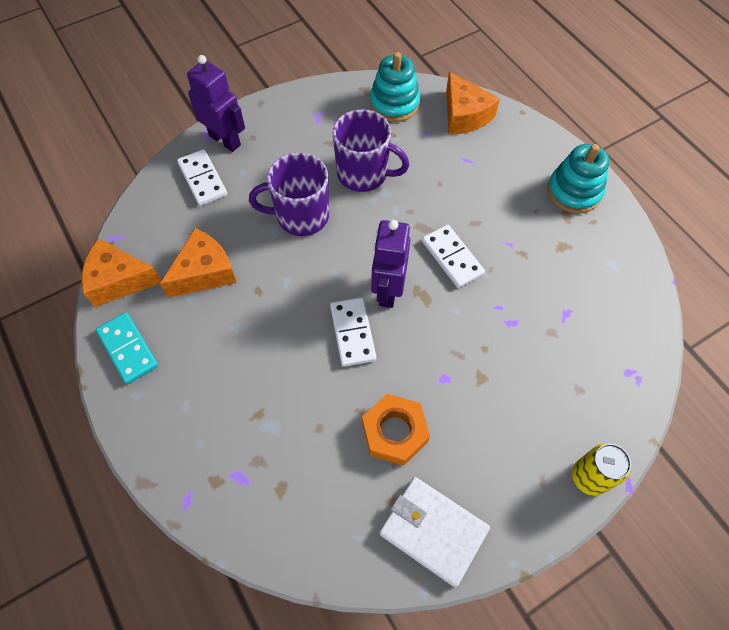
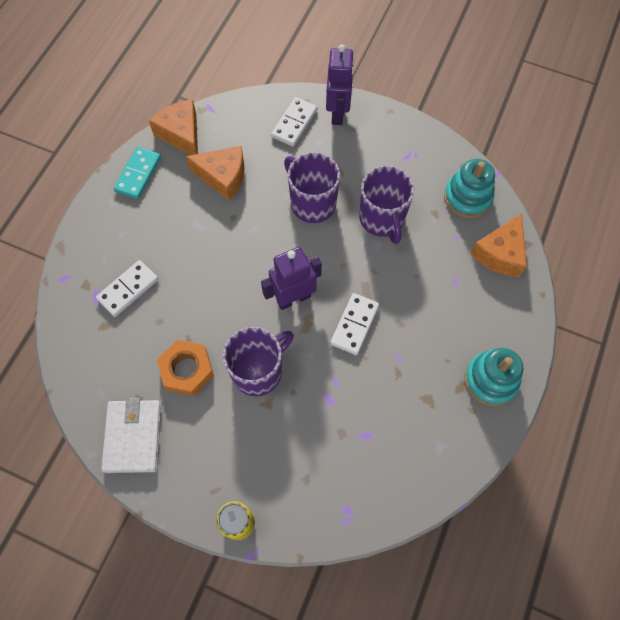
camera: 55 degrees right, 5 degrees up
(352, 333) = (243, 297): white domino -> white domino (128, 289)
(442, 365) = (258, 371): none -> purple mug

